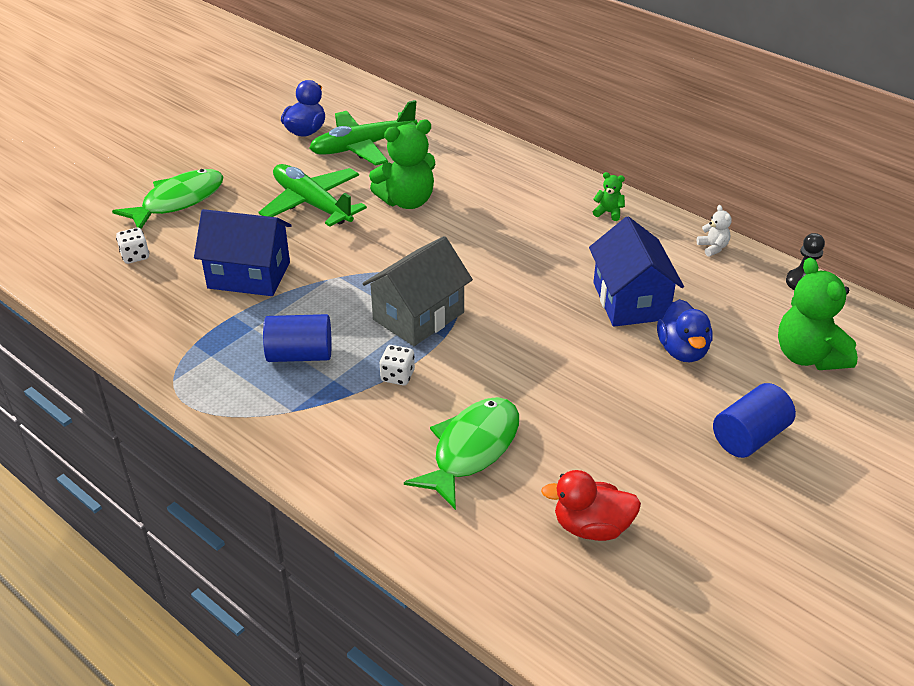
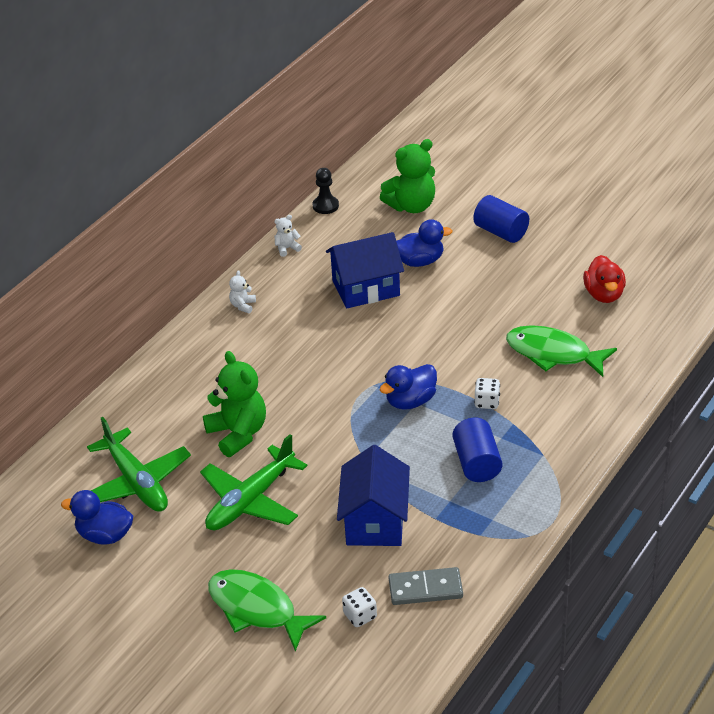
camera: 95 degrees left, 0 degrees up
(143, 298) = (425, 589): none -> grey domino
(418, 316) = (410, 401): grey house -> blue duck
(608, 212) = (243, 306): green teddy bear -> white teddy bear

